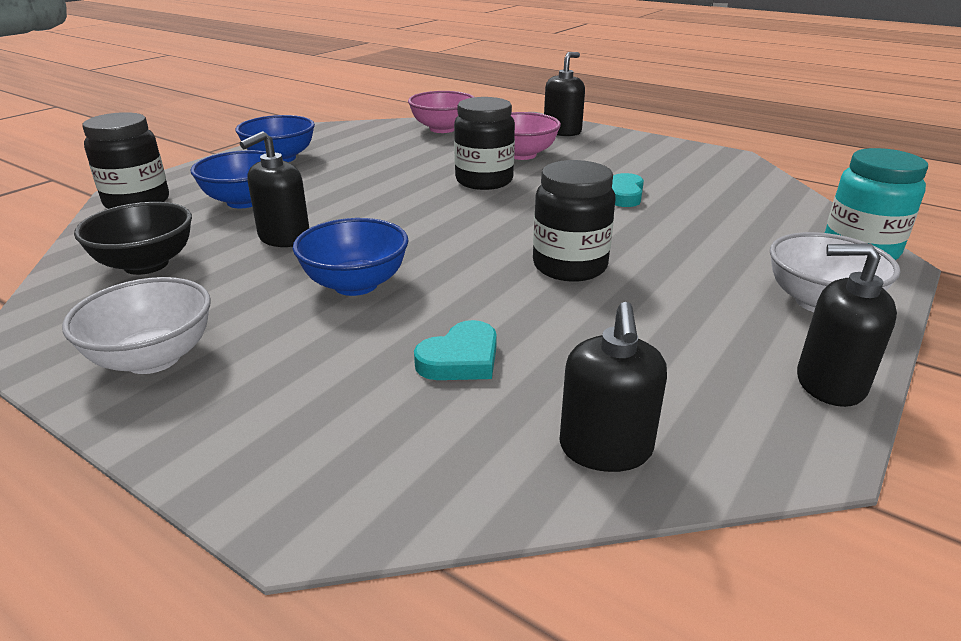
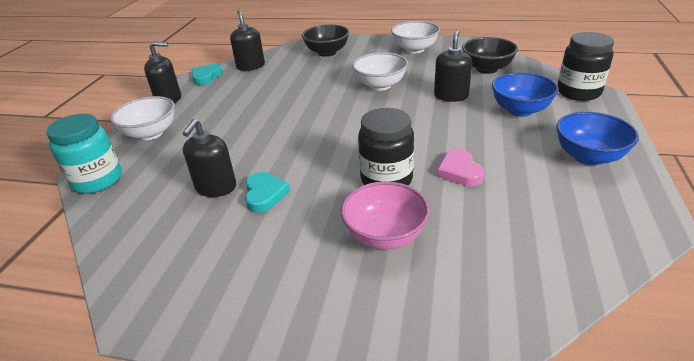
camera: 160 degrees right, 5 degrees up
(354, 431) = (327, 52): none -> black bowl
(355, 284) = (380, 85): blue bowl -> white bowl
(407, 172) = (460, 171): none -> pink heart
(443, 129) = (529, 272): pink bowl -> none
(460, 359) = (309, 74): turquoise heart -> turquoise heart (206, 77)
(562, 131) = (372, 324): black soap dispenser -> black soap dispenser (216, 187)
(569, 266) = (283, 120): black jar -> none

